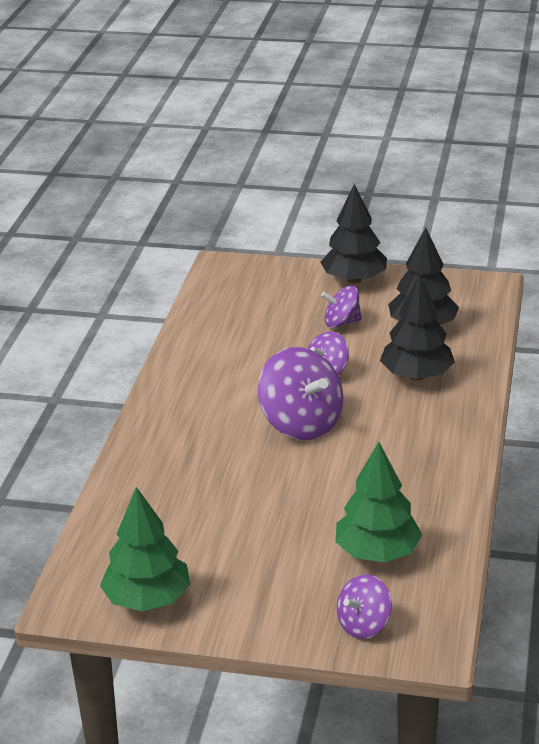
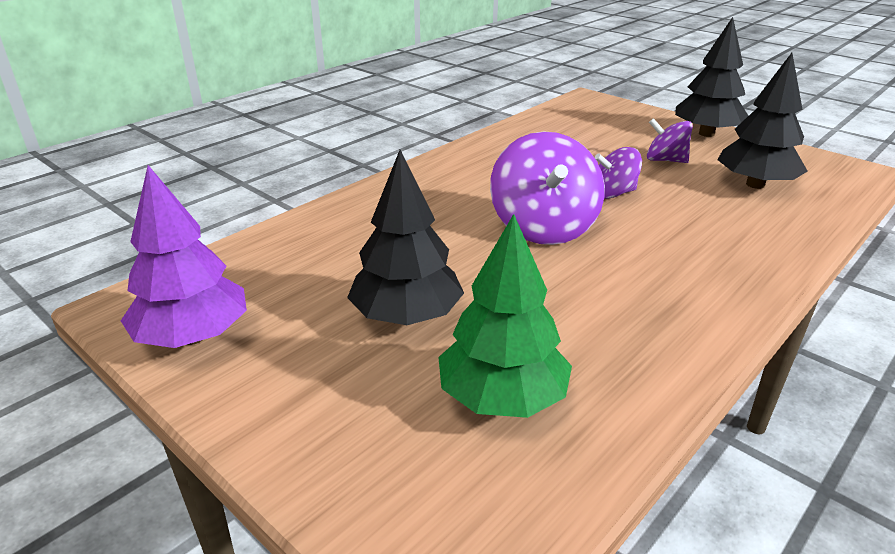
camera: 30 degrees right, 0 degrees up
(147, 599) = (193, 336): green tree -> purple tree
(364, 625) = (388, 495): purple spinning top -> none
(416, 375) = (715, 224): black tree -> black tree (407, 316)

